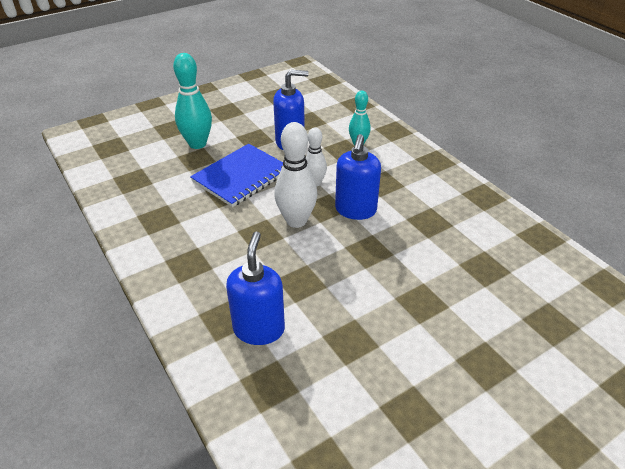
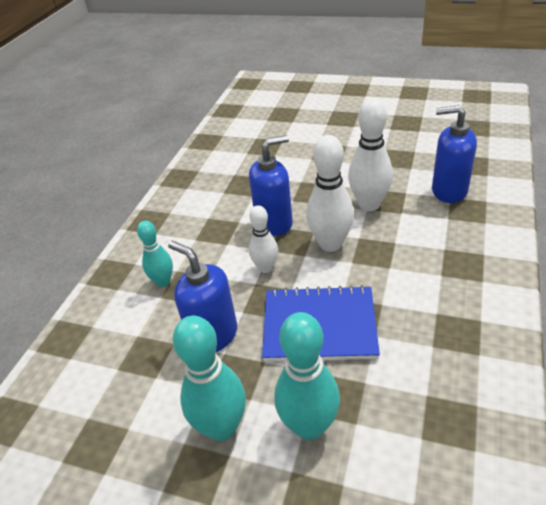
camera: 125 degrees left, 0 degrees up
(235, 124) = (222, 427): none -> turquoise bowling pin
(259, 329) = (448, 191): blue soap dispenser -> blue soap dispenser turned 45 degrees clockwise
(310, 268) = (369, 204): none -> white bowling pin

